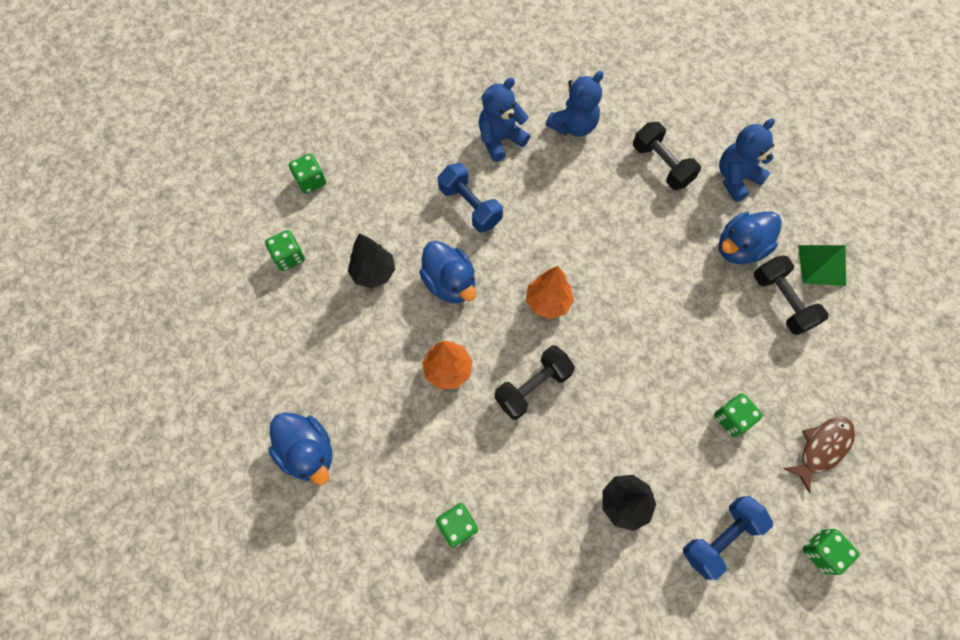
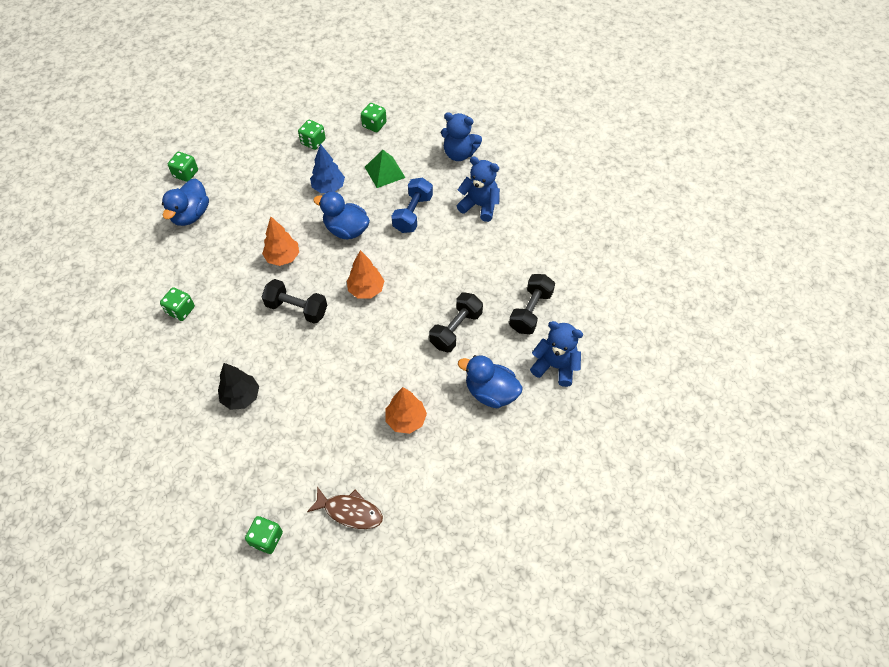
camera: 60 degrees right, 10 degrees down
(374, 273) = (328, 187): black tree -> blue tree
(450, 283) = (346, 230): blue duck -> blue duck turned 90 degrees clockwise
(573, 126) = (524, 242): blue teddy bear -> blue teddy bear (459, 153)
(720, 537) = (245, 466): blue dumbbell -> none
(731, 418) = (341, 440): green dice -> green dice (186, 174)
(735, 342) = (406, 420): none -> orange tree
(781, 301) = (461, 439): black dumbbell -> black dumbbell (456, 329)
(821, 265) = (514, 457): green pyramid -> green pyramid (385, 172)

